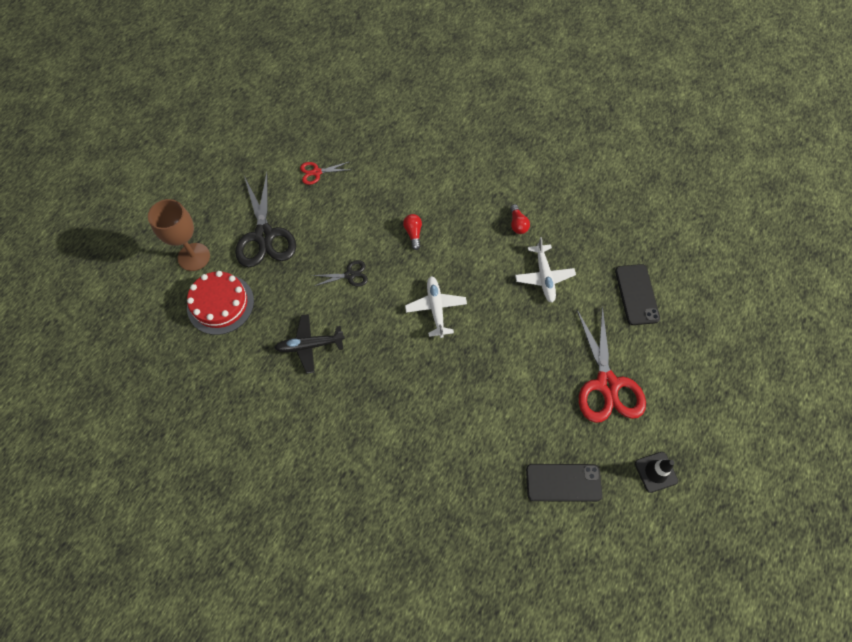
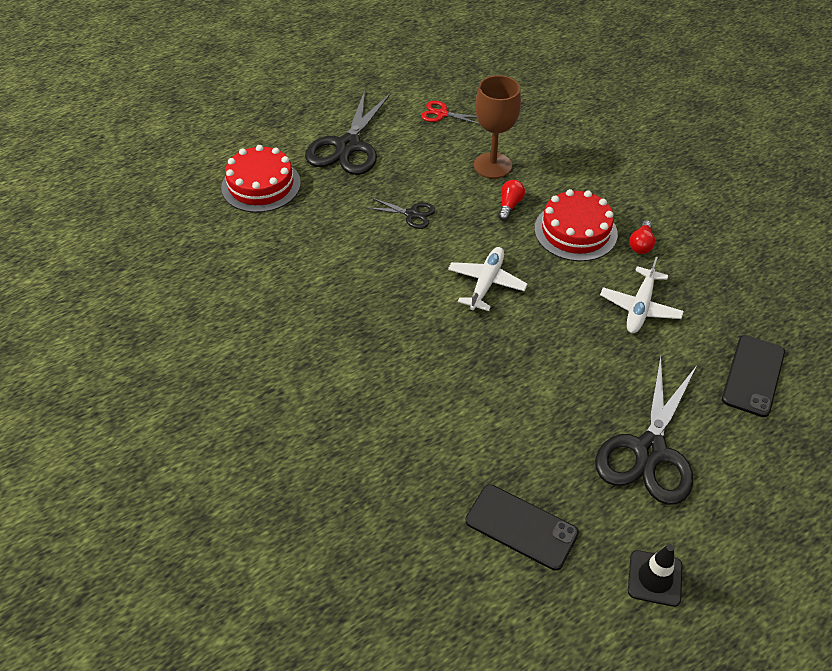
camera: 30 degrees right, 15 degrees down
(194, 257) = (265, 137): brown goblet -> brown goblet (492, 165)
(310, 345) = (323, 258): black plane -> none
(470, 234) = (575, 231): none -> red cake
(607, 384) = (650, 451): red scissors -> black scissors

